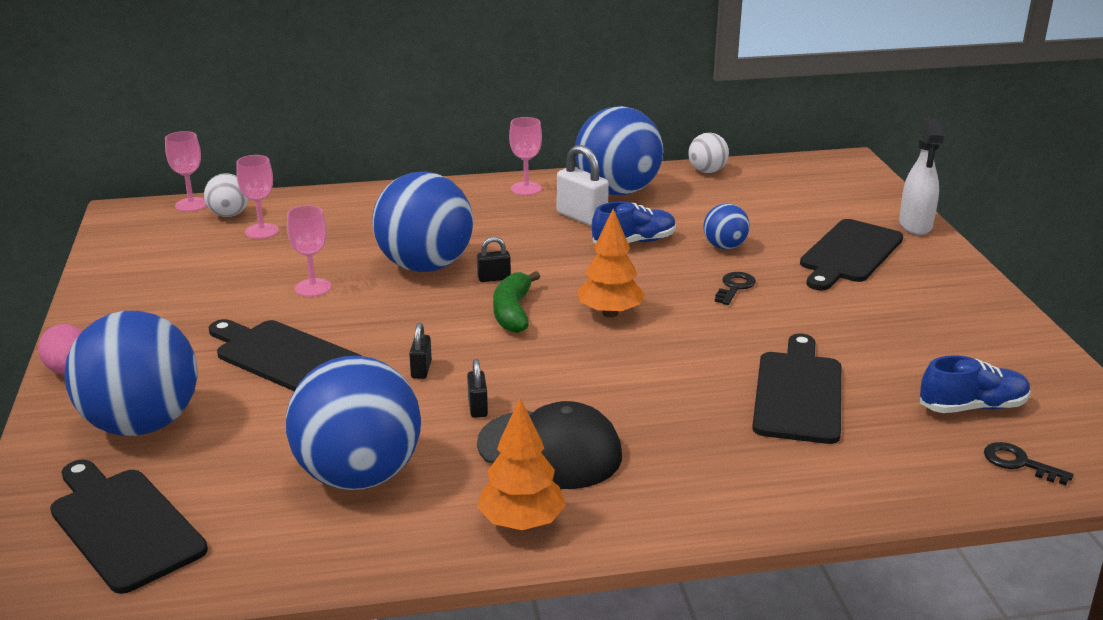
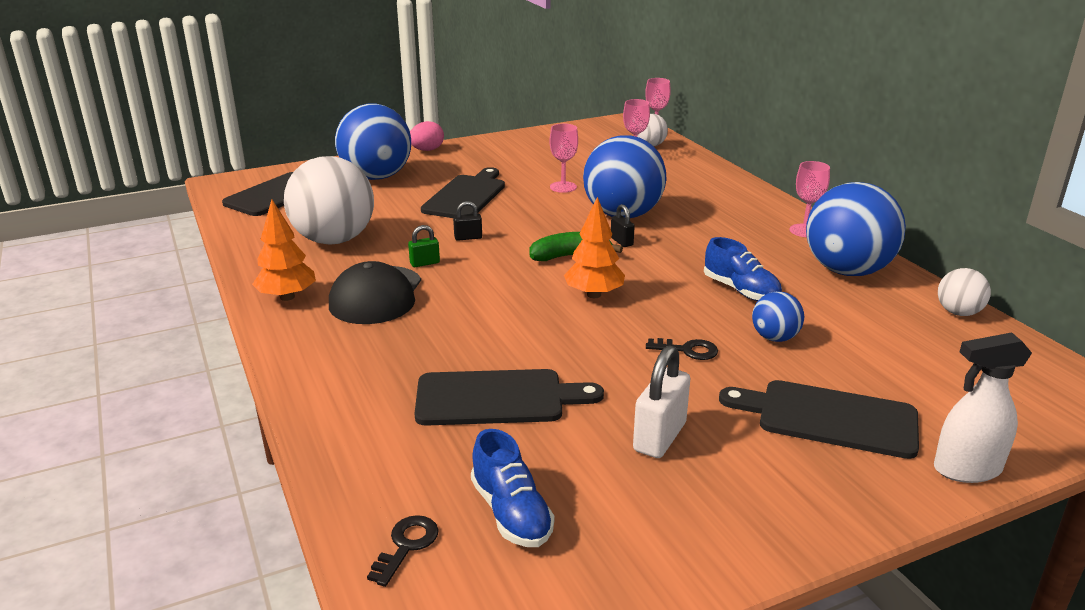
camera: 75 degrees right, 0 degrees up
(359, 476) = (334, 240): blue ball -> white ball
(477, 407) = (424, 263): black padlock -> green padlock
(582, 217) = (770, 261): white padlock -> white padlock (660, 437)

